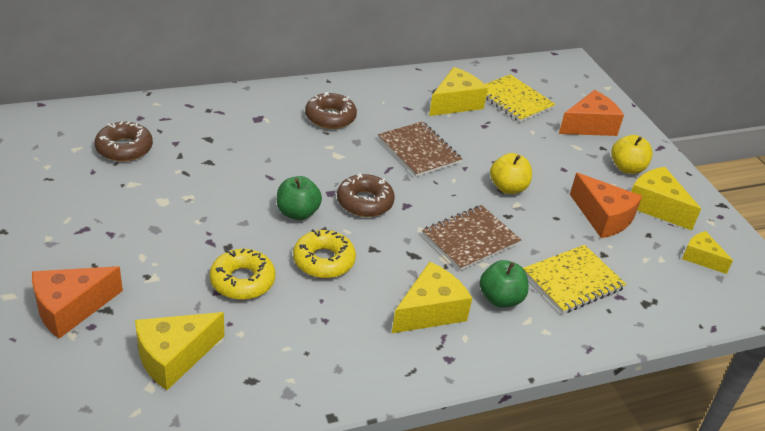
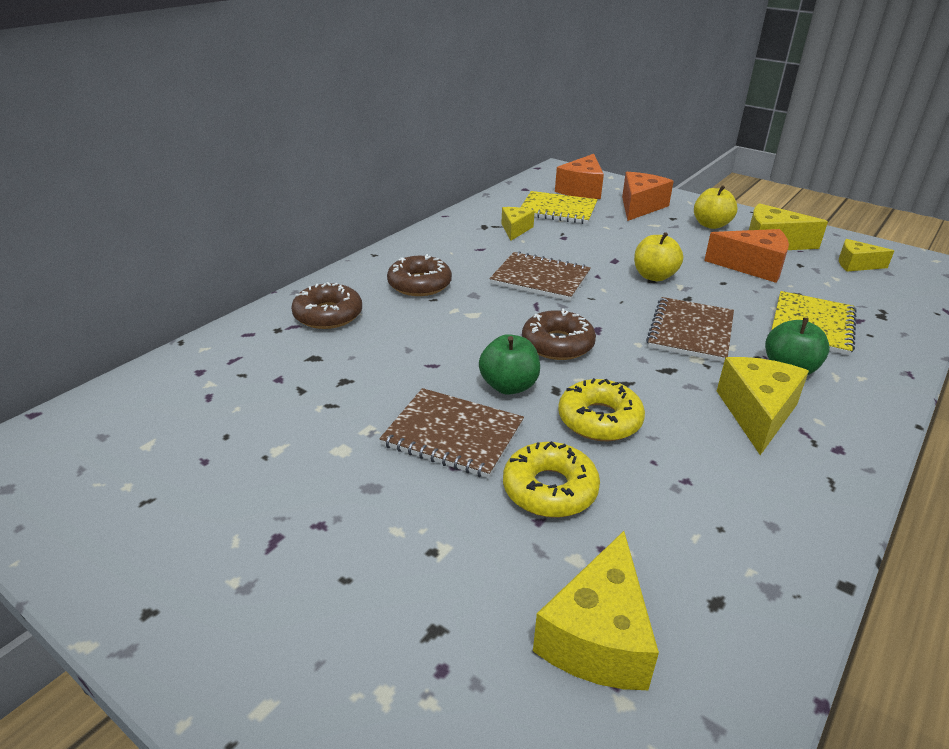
camera: 30 degrees left, 5 degrees down
(70, 308) = (382, 663): orange cheese -> orange cheese (581, 189)
(124, 148) = (218, 413): brown donut -> brown donut (328, 315)
(229, 224) = (453, 435): none -> brown notebook
(455, 103) = (515, 229): yellow cheese -> yellow cheese, size x0.62

